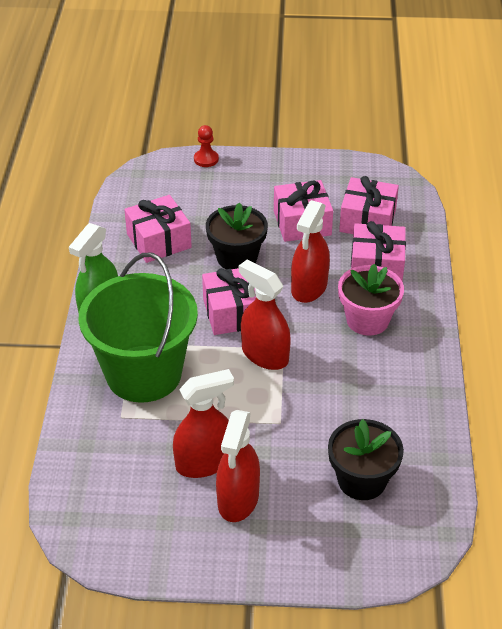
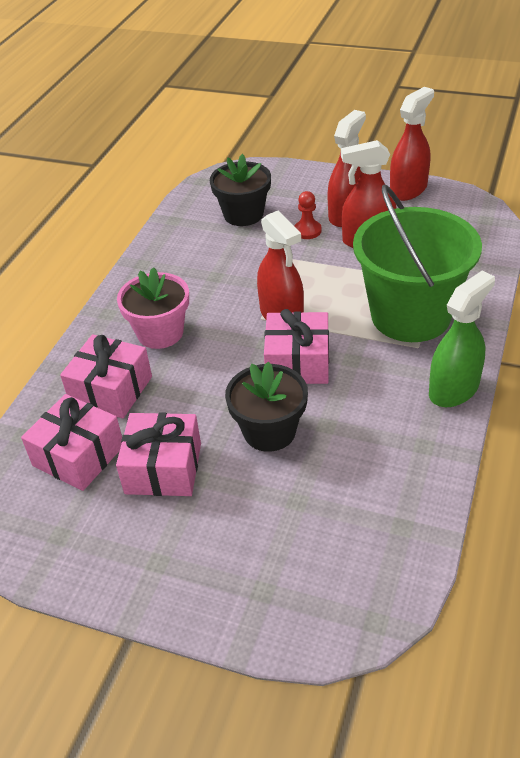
camera: 160 degrees left, 0 degrees up
(159, 241) = (365, 476): pink gift -> none
(206, 159) = (253, 628): red pawn -> red pawn (307, 231)
(309, 287) = (201, 377): red spray bottle -> red spray bottle (408, 189)

